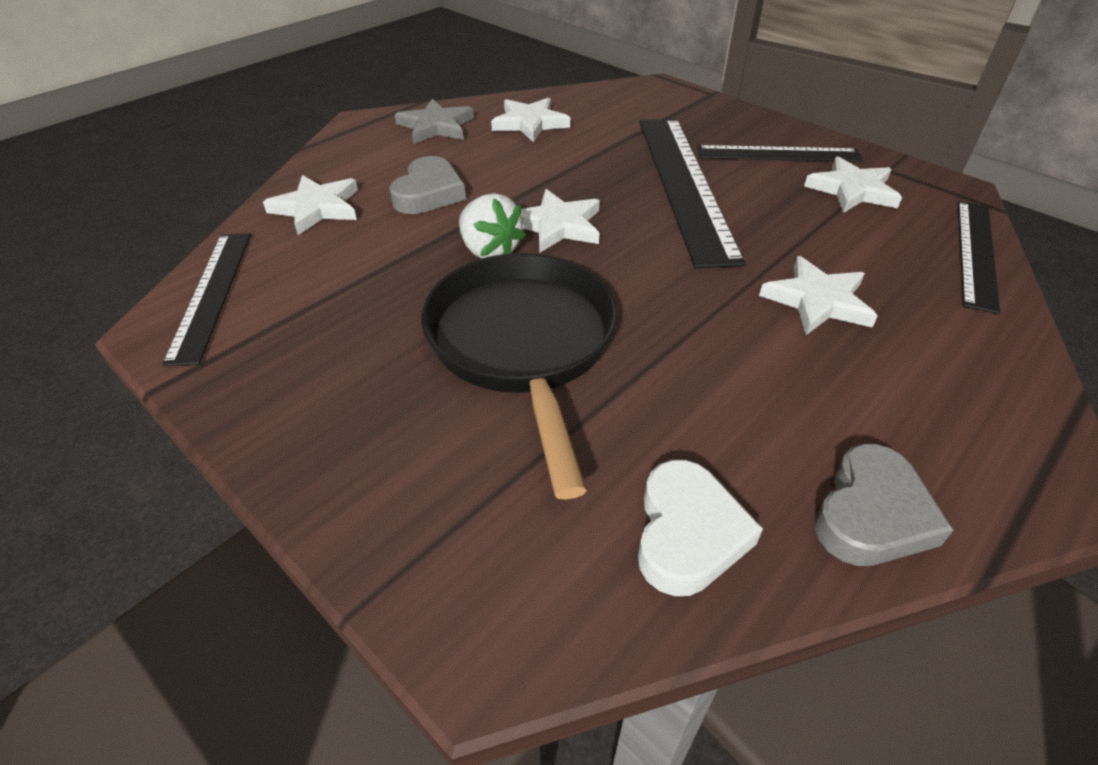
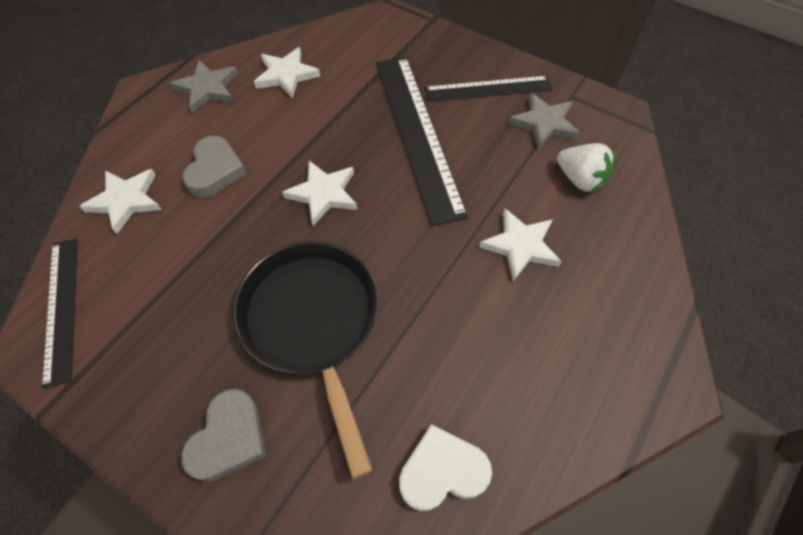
camera: 10 degrees left, 15 degrees up
(489, 250) = (274, 229): white strawberry -> white strawberry (580, 179)
(688, 533) = (442, 471): white heart -> white heart turned 105 degrees counterclockwise
(852, 190) = (544, 123): white star -> grey star
(871, 514) = (557, 434): grey heart -> grey heart (229, 438)
(976, 253) = (631, 180): black ruler -> none

